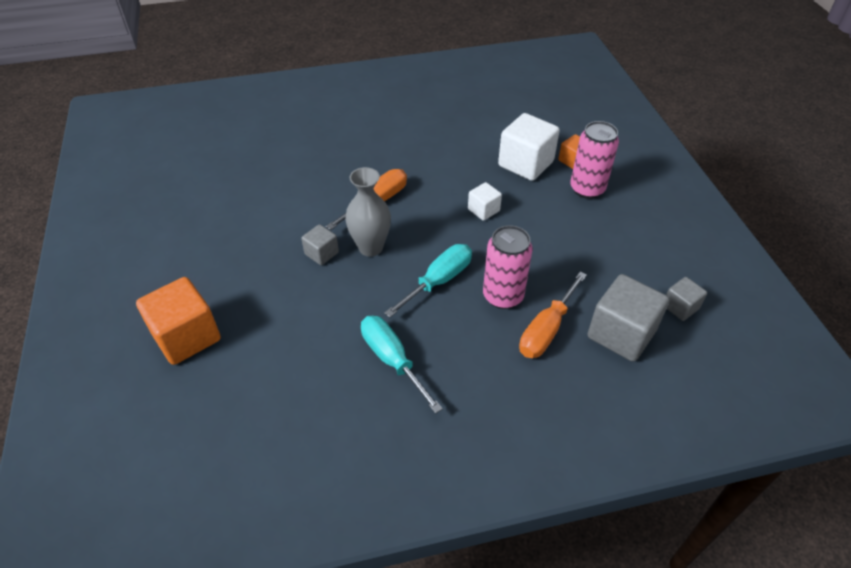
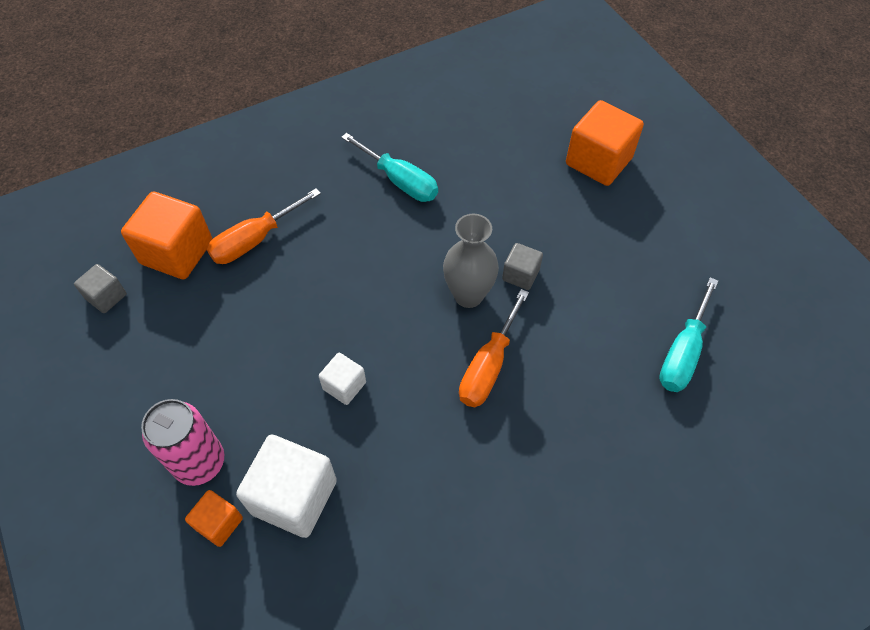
camera: 165 degrees right, 10 degrees up
(439, 281) = (377, 270): turquoise screwdriver -> turquoise screwdriver (682, 352)
(503, 296) = (303, 267): pink can -> none
(546, 330) = (255, 240): orange screwdriver -> orange screwdriver turned 150 degrees counterclockwise
(621, 334) = (177, 252): grey cube -> orange cube

